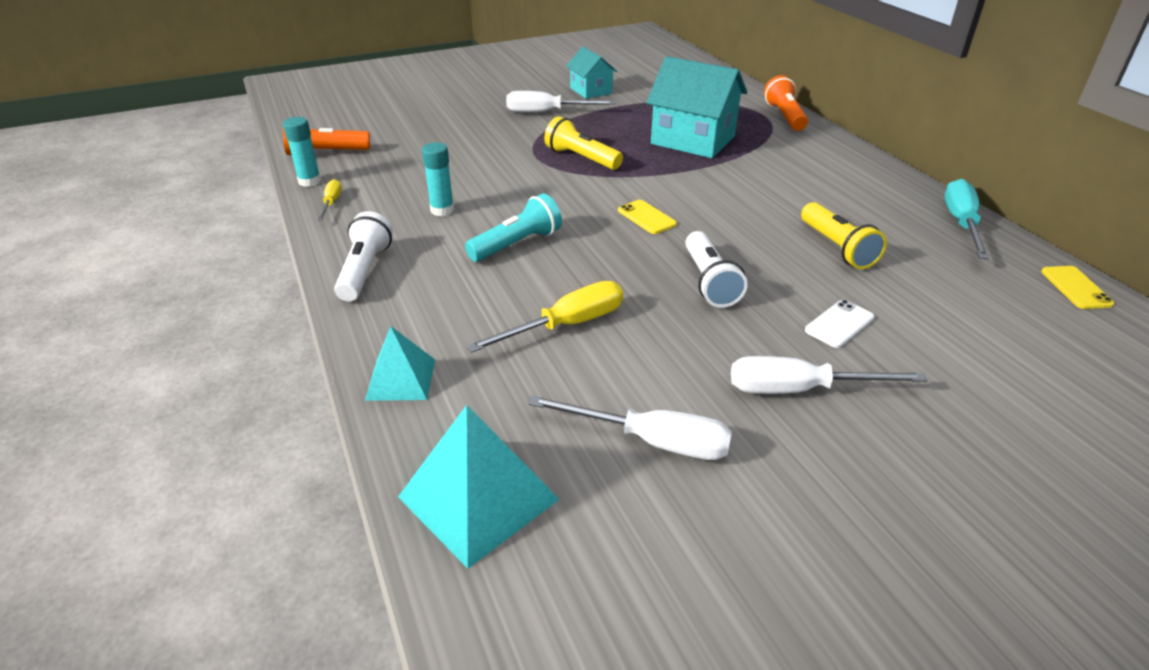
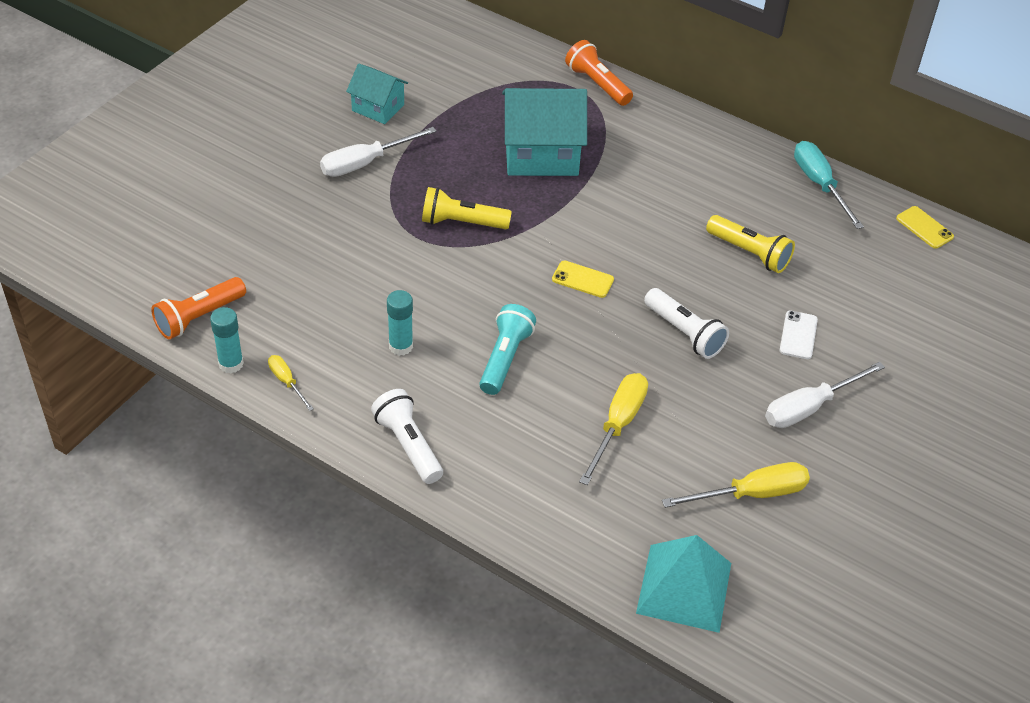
camera: 35 degrees left, 10 degrees up
(401, 379) = (547, 530): turquoise pyramid -> none
(652, 441) = (751, 494): white screwdriver -> yellow screwdriver

